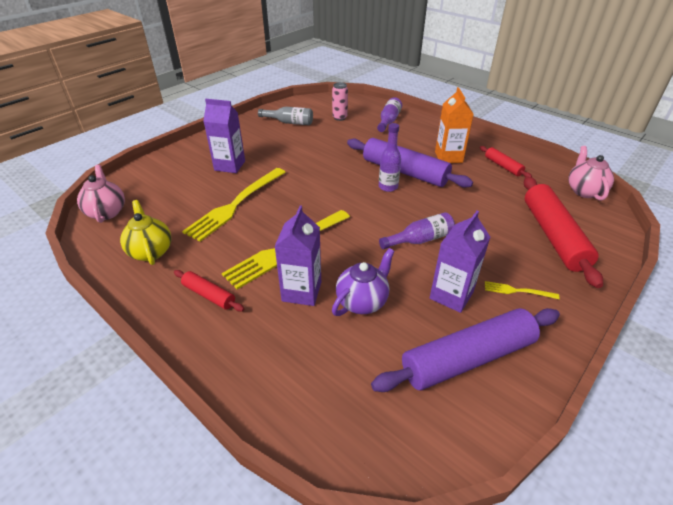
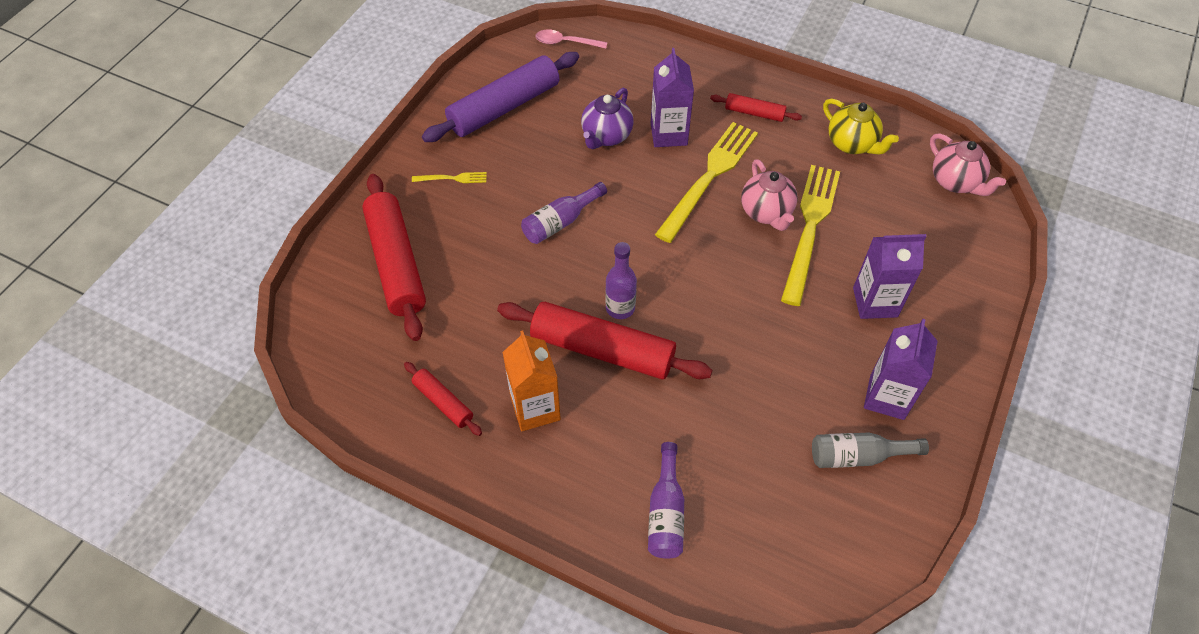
camera: 165 degrees right, 15 degrees up
(339, 118) = (769, 501): pink can -> none
(378, 445) = (566, 42): none -> pink spoon
(405, 171) = (602, 350): purple rolling pin -> red rolling pin
(451, 295) = (520, 160): purple carton -> purple carton (887, 397)
(584, 191) = (326, 365): pink teapot -> pink teapot (766, 212)

